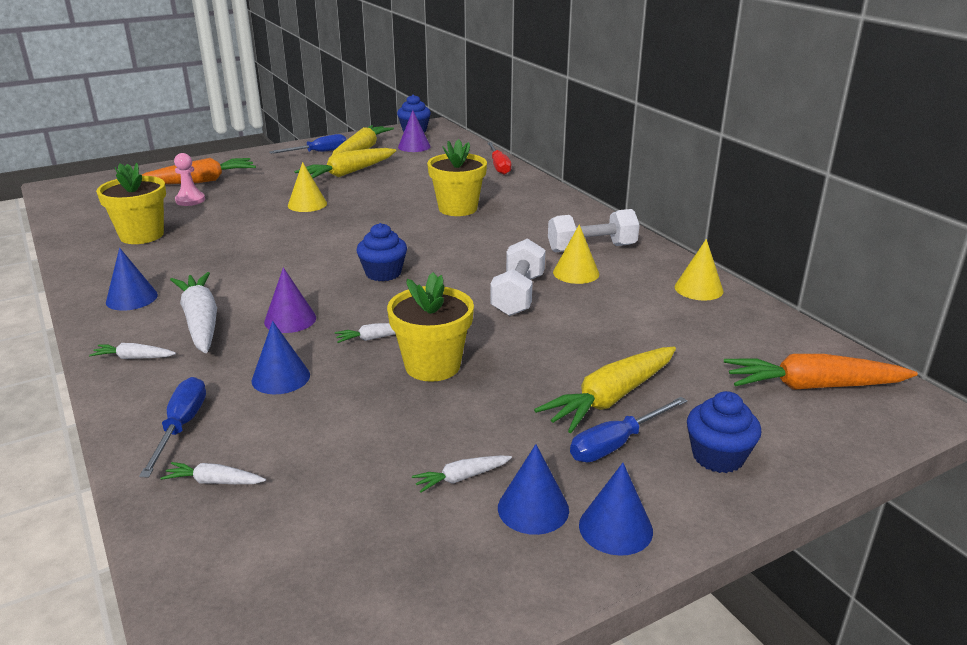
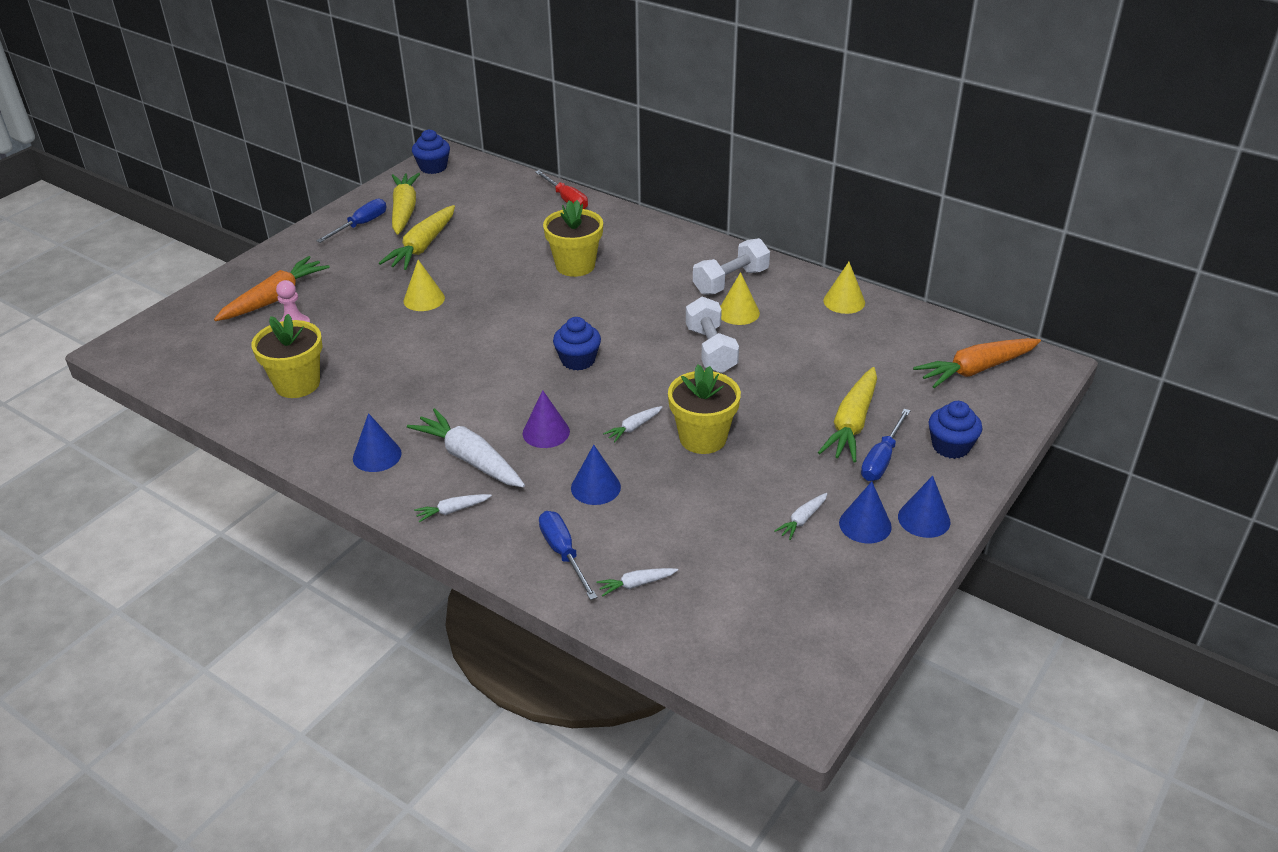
camera: 25 degrees left, 10 degrees up
(414, 146) = (455, 192): purple cone -> none

